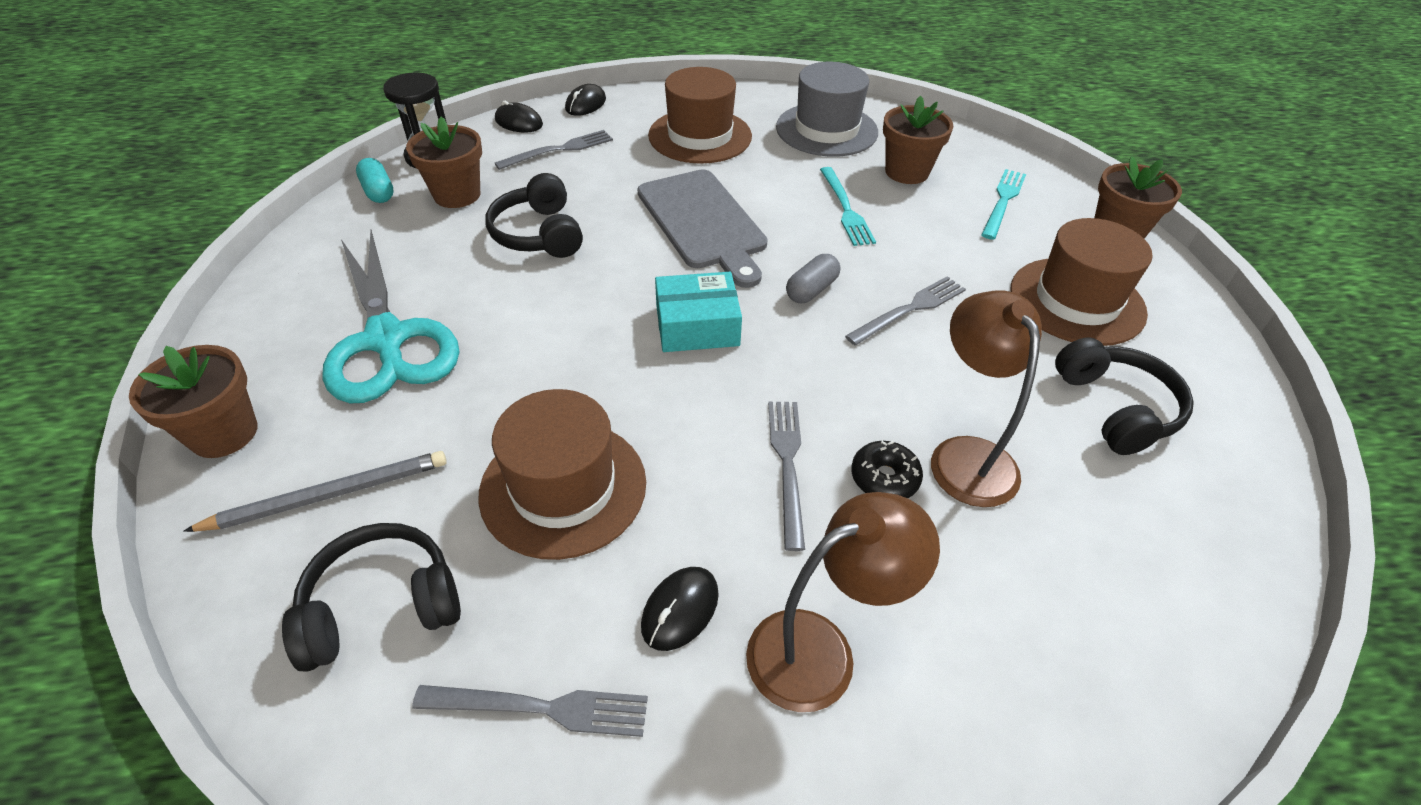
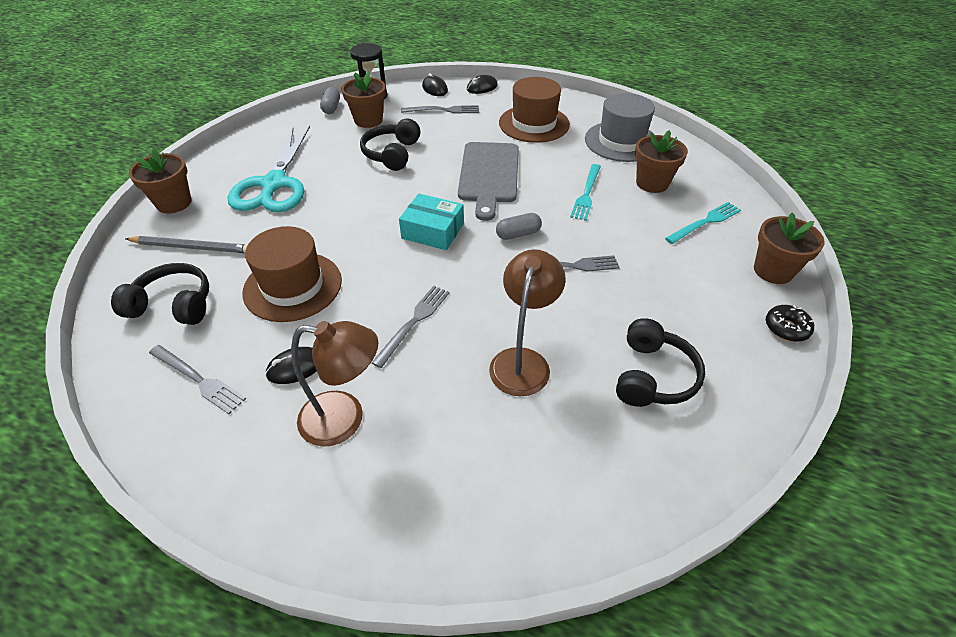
camera: 30 degrees right, 0 degrees up
(378, 192) = (331, 108): turquoise capsule -> grey capsule
(884, 478) = (461, 352): black donut -> black donut (786, 328)
(1076, 301) = (694, 302): brown hat -> none

